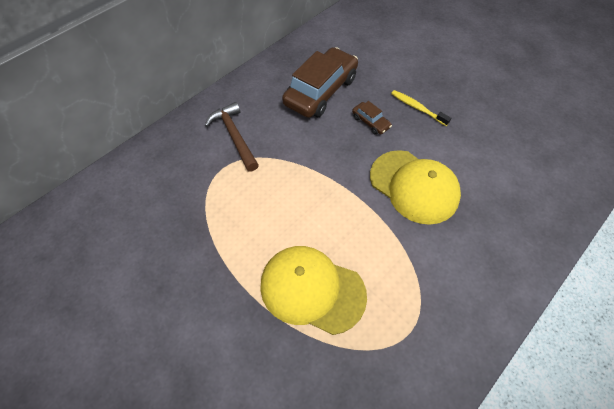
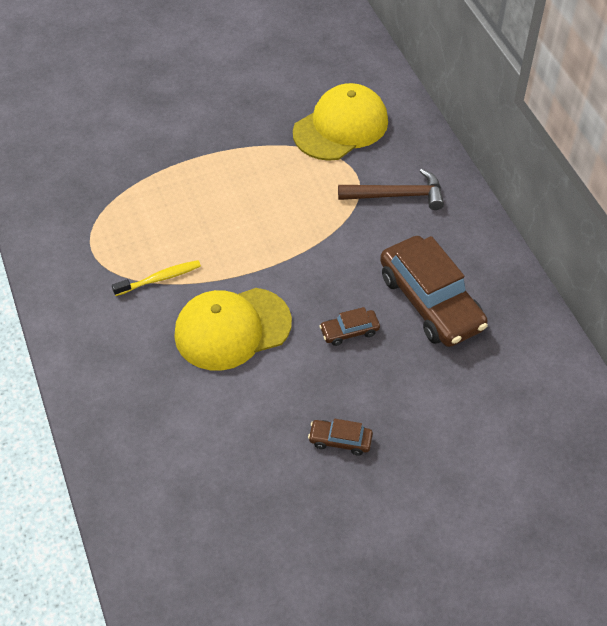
camera: 115 degrees right, 5 degrees down
(312, 289) = (176, 197): yellow cap -> yellow cap (341, 127)
(417, 108) = (346, 395): yellow toothbrush -> yellow toothbrush (159, 279)
(449, 100) = (340, 440): none -> brown car

